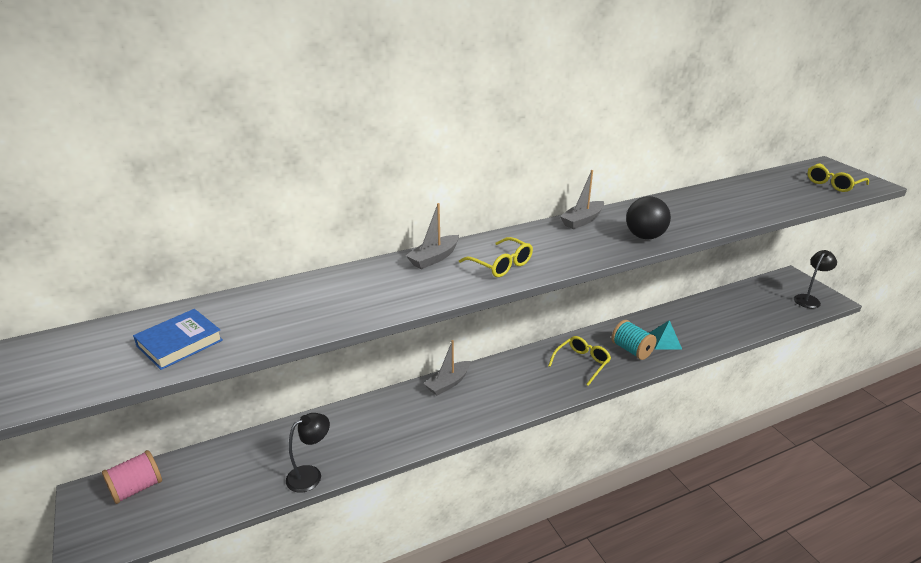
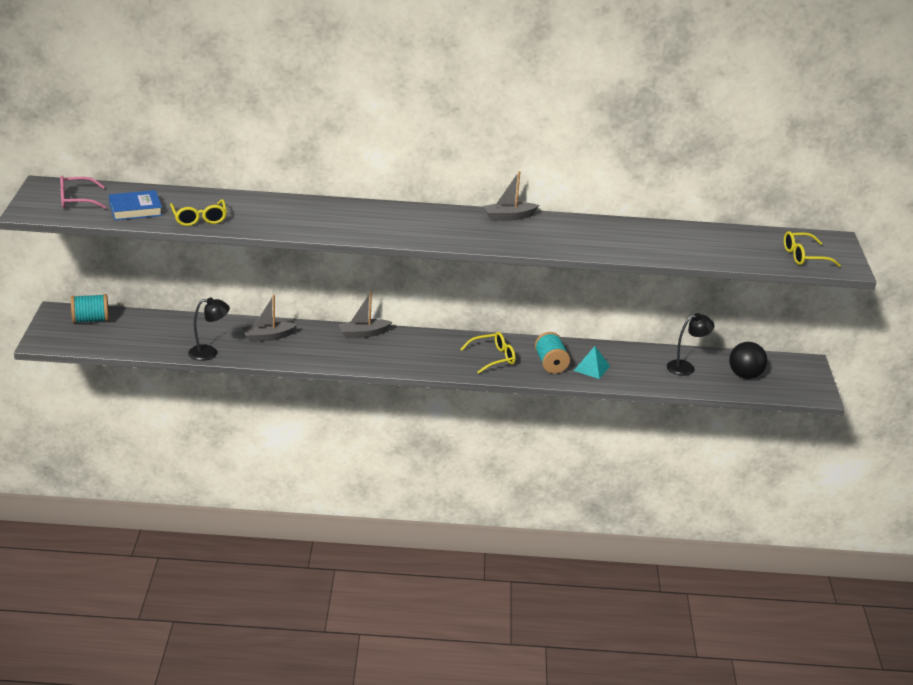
camera: 25 degrees right, 0 degrees up
(84, 357) = (76, 200): none -> pink glasses
(137, 488) = (91, 320): pink spool -> turquoise spool
(434, 258) = (353, 208): grey boat -> grey boat (268, 337)
(501, 265) = (398, 228): yellow glasses -> yellow glasses (199, 219)
(645, 236) = (543, 243): black ball -> black ball (745, 375)
(809, 299) = (793, 386): black lamp -> black lamp (686, 367)

